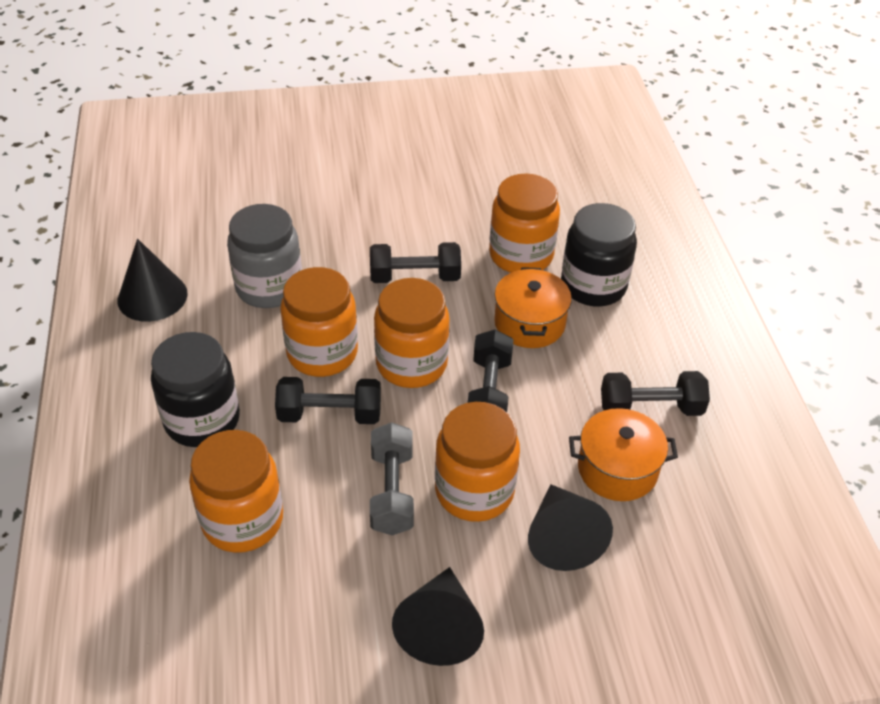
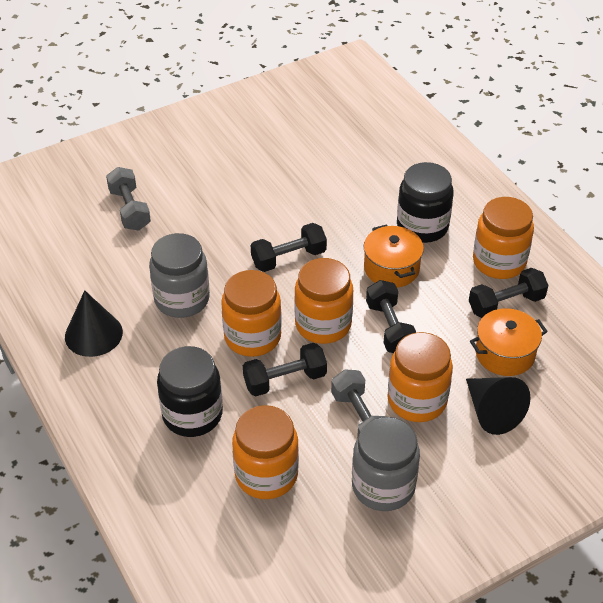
camera: 20 degrees left, 0 degrees up
(272, 176) = (129, 209): none -> grey dumbbell
(373, 585) = (383, 486): none -> grey jar
(440, 628) = (443, 498): black cone -> none
(521, 255) = (358, 218): orange jar -> orange jar (499, 262)

